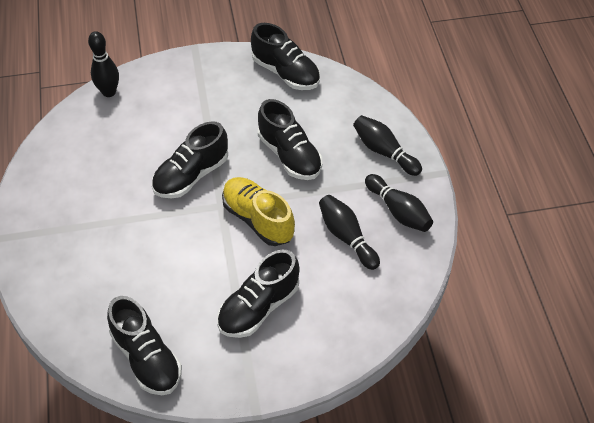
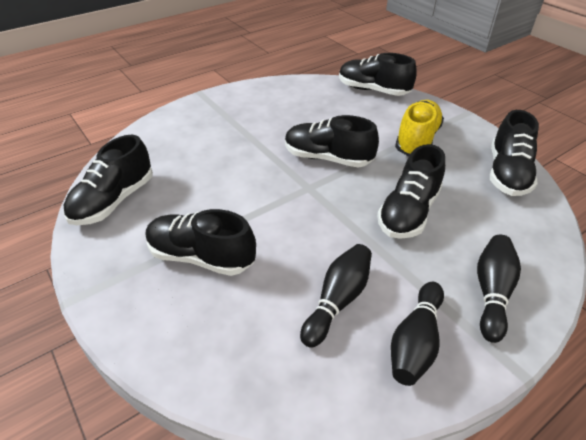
camera: 65 degrees right, 10 degrees down
(109, 92) = (373, 90): black bowling pin -> black shoe
(258, 219) = (310, 218): yellow shoe -> yellow shoe (417, 140)

